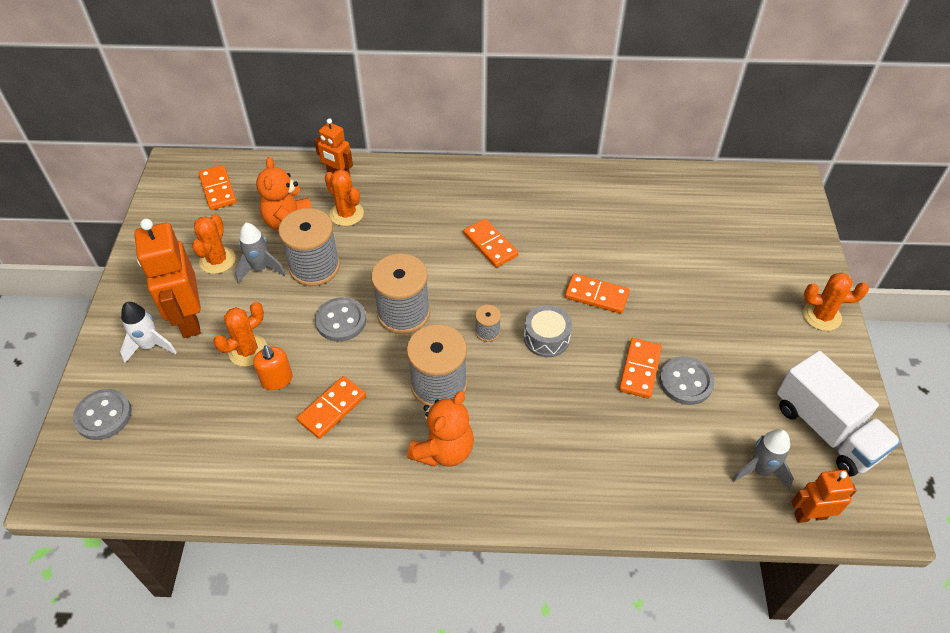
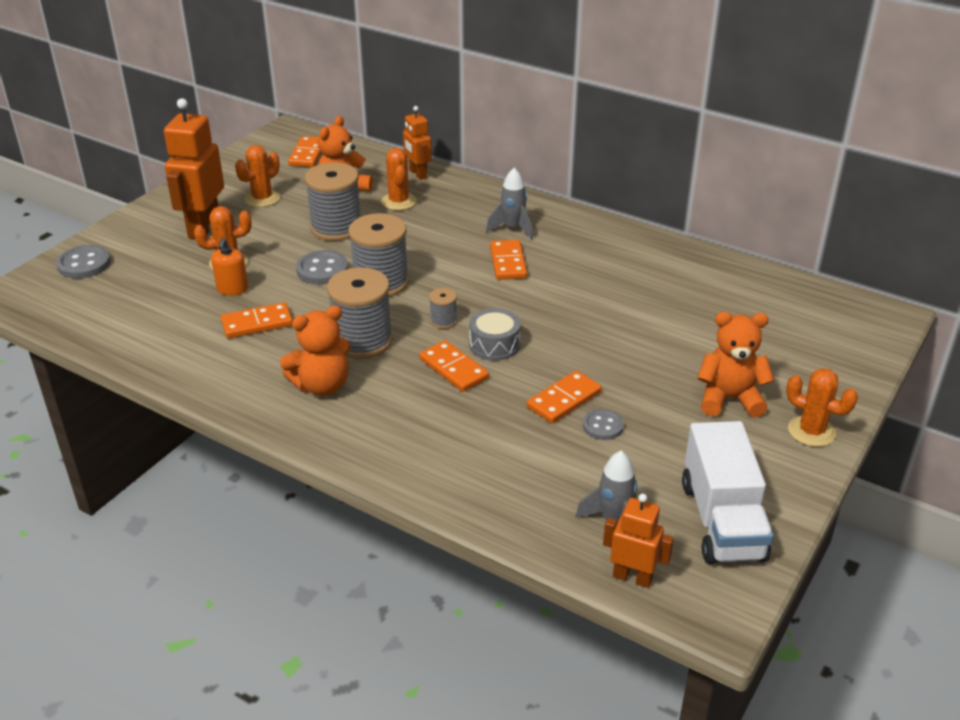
camera: 30 degrees right, 15 degrees down
(150, 346) = (158, 234): white rocket -> none
(260, 268) = (291, 214): grey rocket -> grey rocket (512, 228)
(596, 295) = (576, 331): orange domino -> orange domino (454, 369)
(686, 382) = (603, 426): grey button -> grey button, size x0.66
(749, 311) = (729, 399): none -> orange teddy bear

